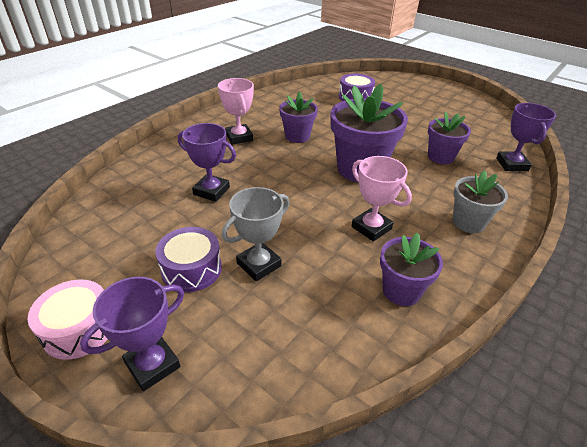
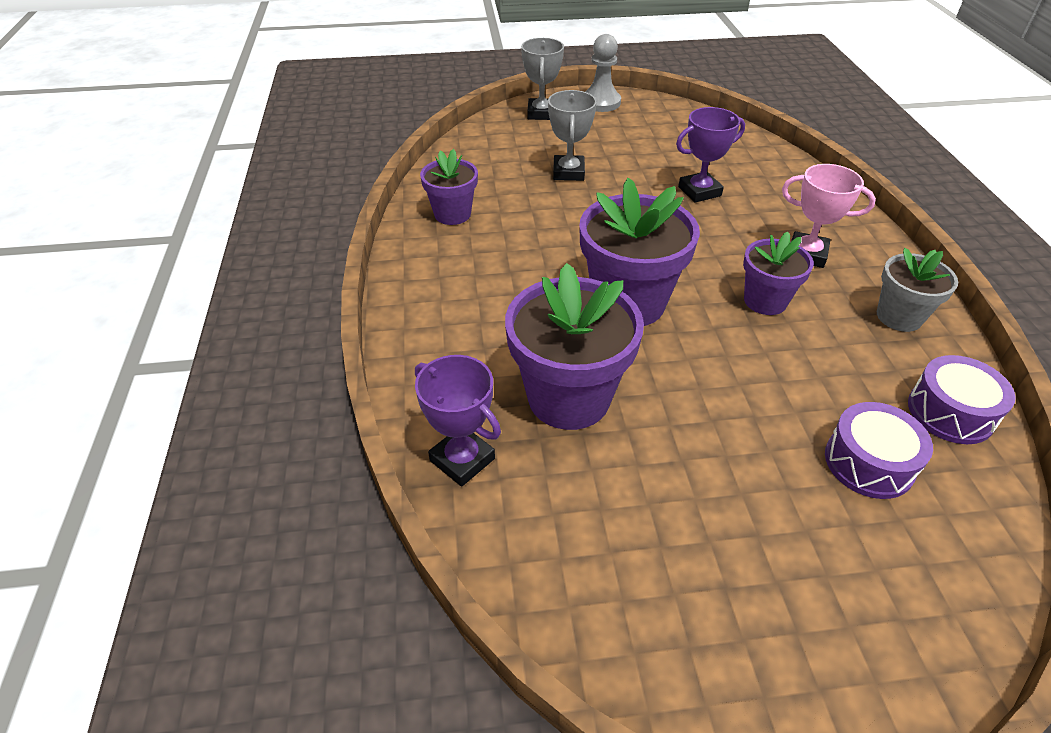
camera: 135 degrees right, 5 degrees up
(79, 328) = (600, 102): pink drum -> grey pawn
(152, 365) = (541, 113): purple trophy -> grey trophy
(191, 269) = (602, 147): purple drum -> purple drum (950, 412)
(371, 228) = (530, 245): pink trophy -> none
(440, 157) = (568, 397): purple flower pot -> purple flower pot, size x1.71
(468, 222) = (449, 309): grey flower pot -> grey flower pot (899, 317)

